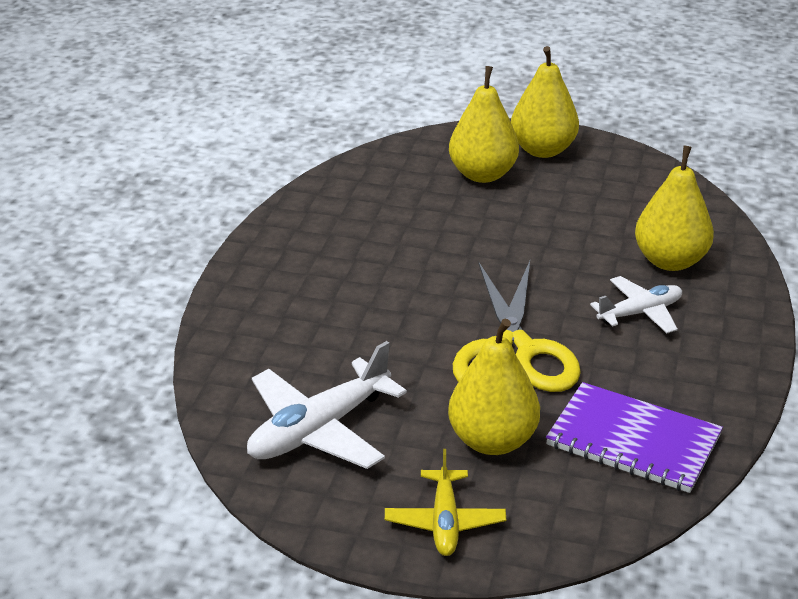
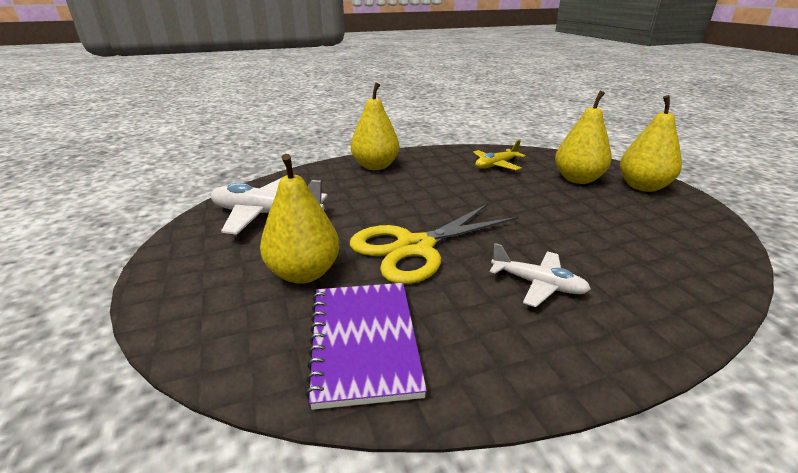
camera: 55 degrees right, 5 degrees down
(444, 522) = (196, 285): yellow plane -> yellow plane (496, 165)
(670, 261) = (628, 275): yellow pear -> yellow pear (375, 166)

